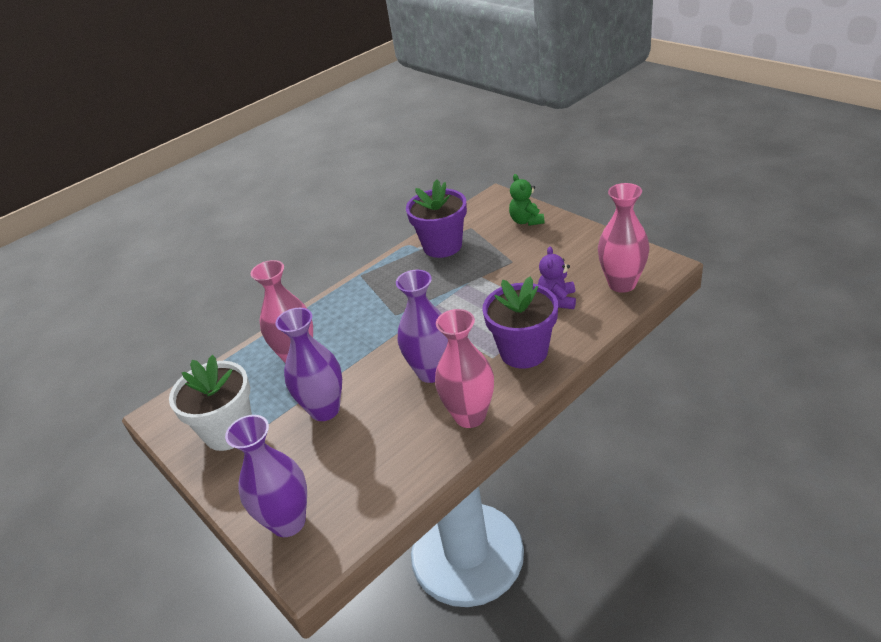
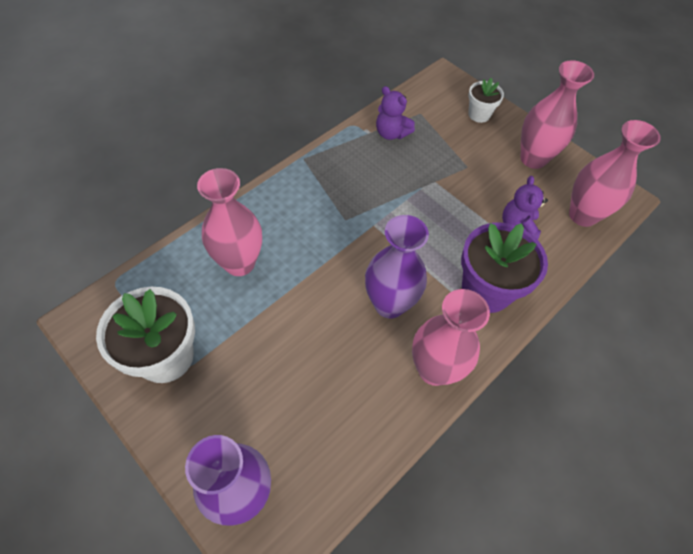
camera: 10 degrees left, 20 degrees up
(325, 410) = (274, 340): purple vase -> none
(442, 246) = (391, 133): purple flower pot -> purple teddy bear
(526, 221) = (479, 114): green teddy bear -> white flower pot
(576, 247) = (533, 159): none -> pink vase

